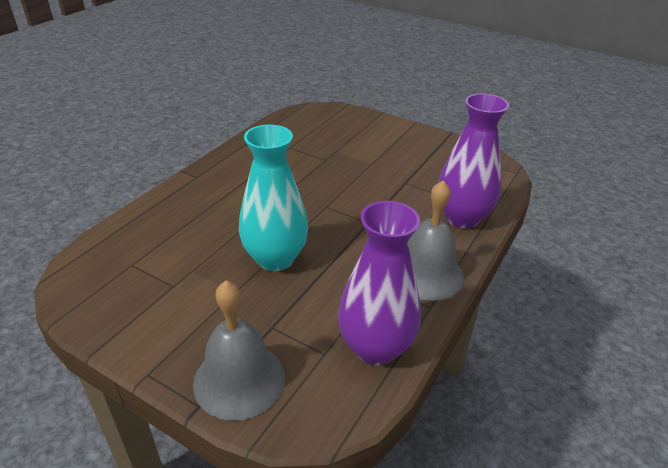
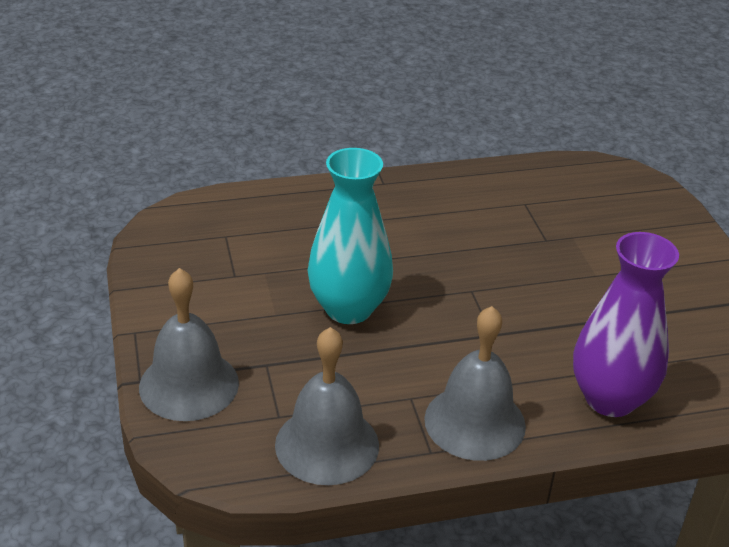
camera: 45 degrees right, 0 degrees up
(375, 347) = (327, 444): purple vase -> grey bell

